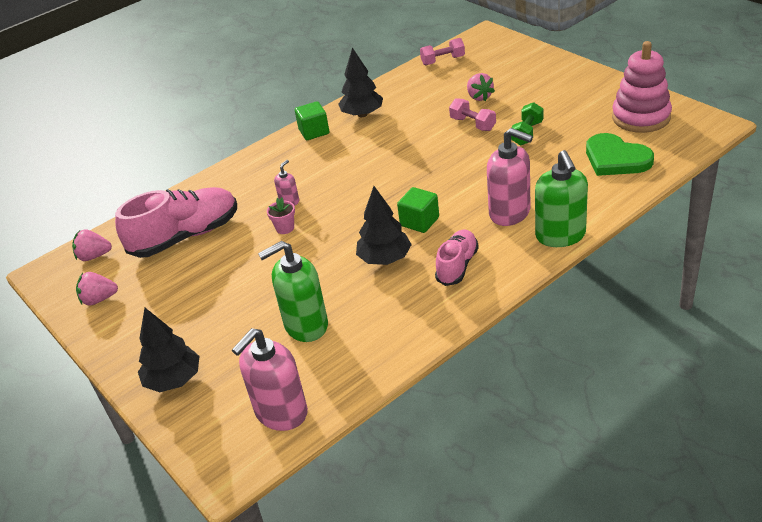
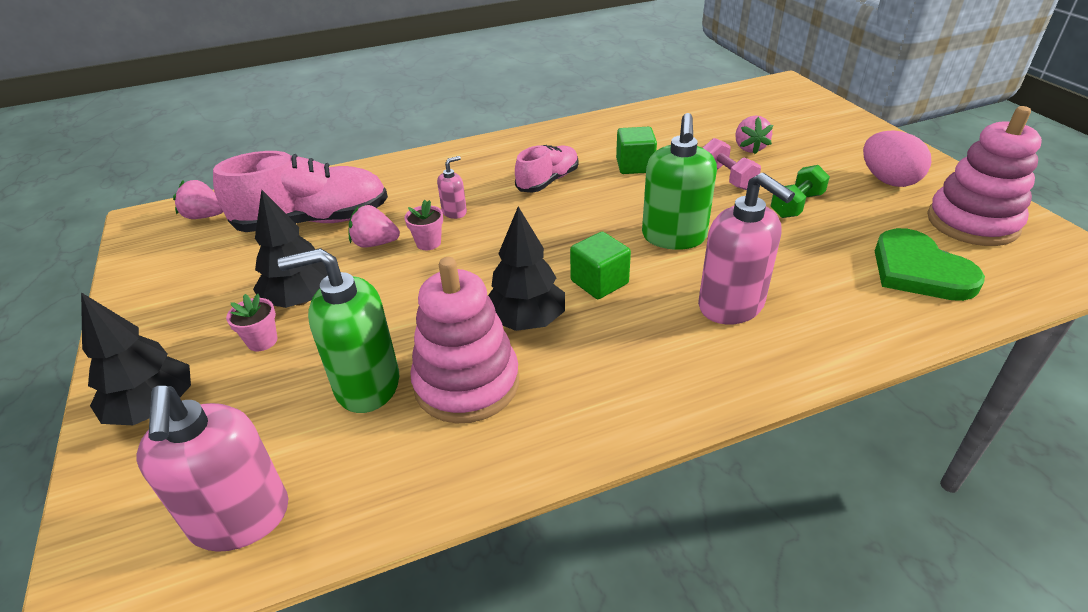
camera: 15 degrees right, 0 degrees up
(99, 299) = (167, 268): pink strawberry -> pink strawberry (375, 243)
(214, 322) = (262, 341): none -> pink flower pot
(281, 413) = (241, 518): pink soap dispenser -> pink soap dispenser turned 75 degrees counterclockwise
(314, 132) = (531, 142): green cube -> green cube (635, 166)
(362, 114) = (597, 136): black tree -> black tree (301, 300)
(369, 305) = (467, 383): none -> pink stacking toy
(443, 60) = (721, 100): pink dumbbell -> none
(457, 266) = (621, 362): pink shoe -> pink shoe (548, 181)
(560, 236) = (796, 363): green soap dispenser -> green soap dispenser (674, 237)
(581, 99) = (888, 180): none -> pink egg

